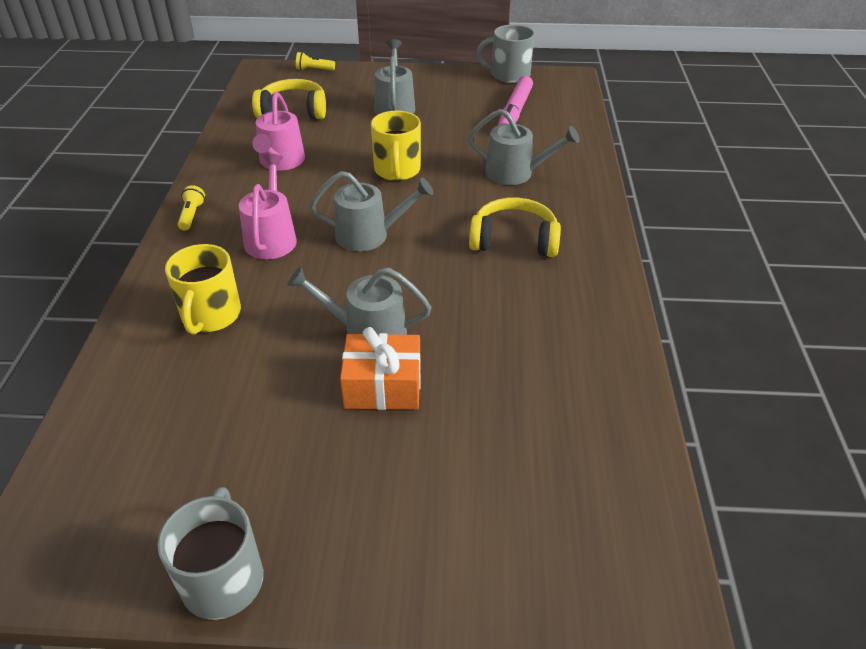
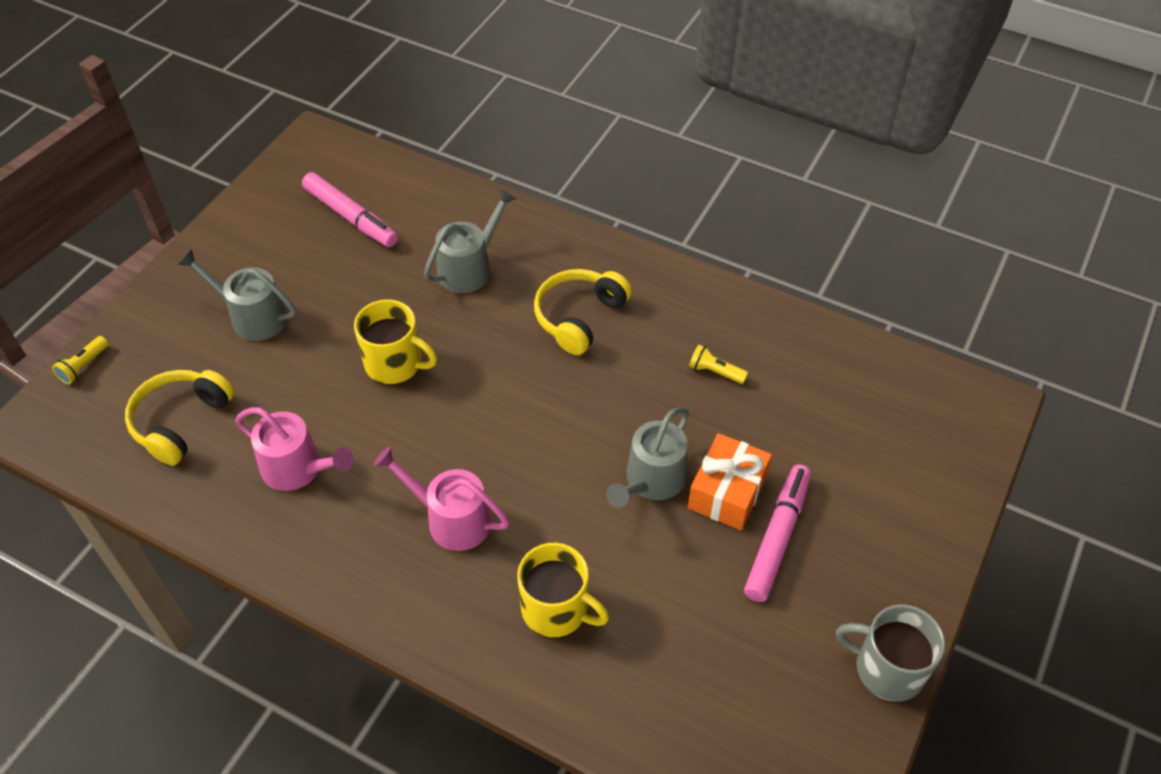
camera: 65 degrees left, 10 degrees up
(192, 215) = (355, 589): yellow flashlight -> yellow flashlight (715, 372)
(348, 438) = (777, 538): none -> pink marker
(369, 235) = (500, 429): grey watering can -> none
(509, 75) = (265, 186): grey mug -> none

